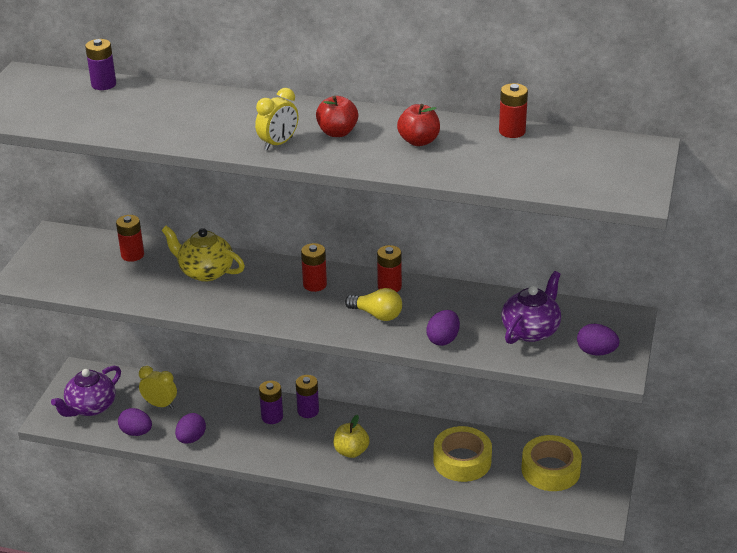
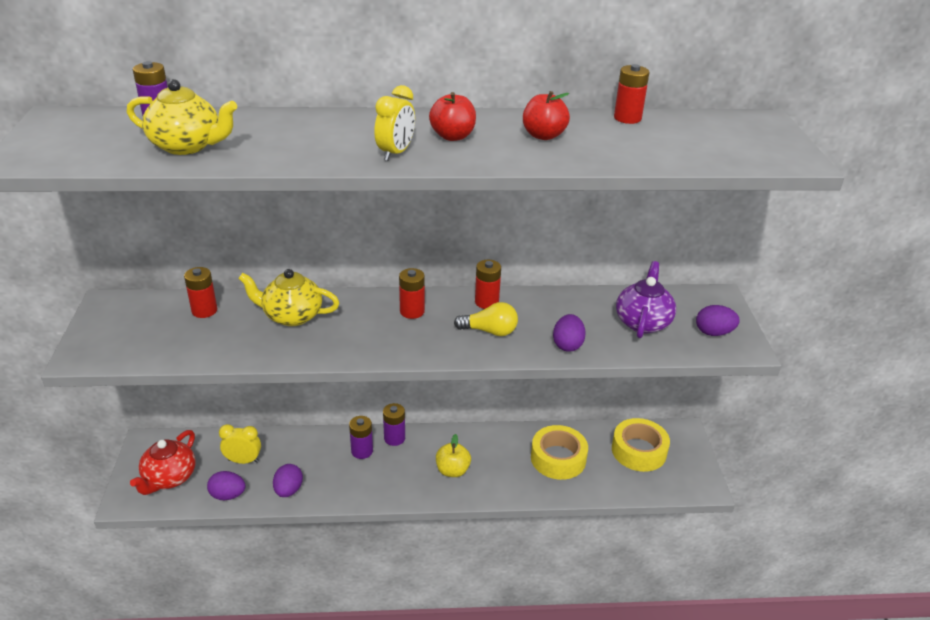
camera: 20 degrees left, 0 degrees up
(90, 407) = (169, 478): purple teapot -> red teapot
(115, 116) = (187, 146): none -> yellow teapot

